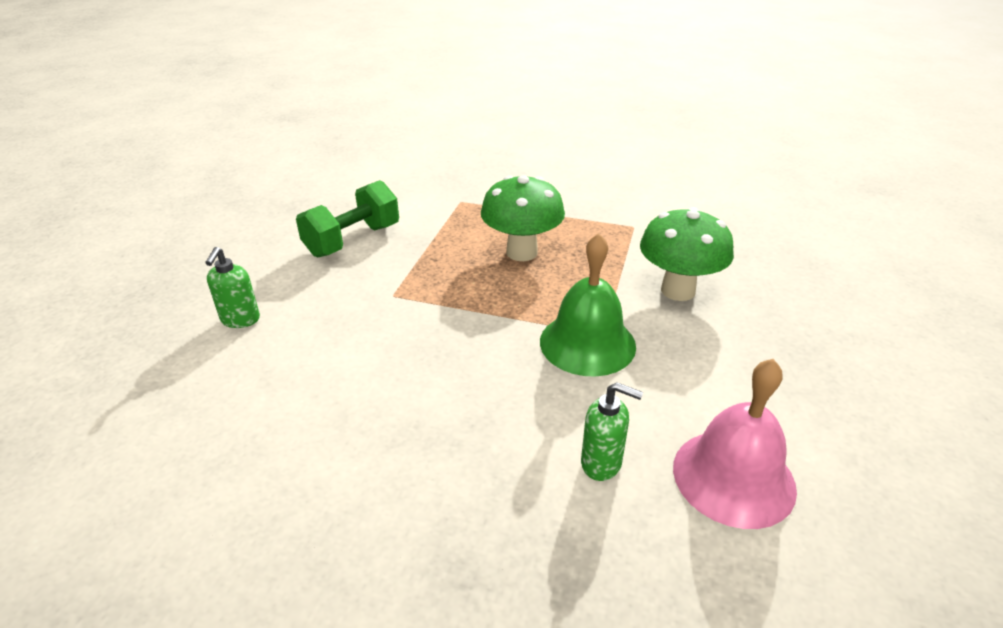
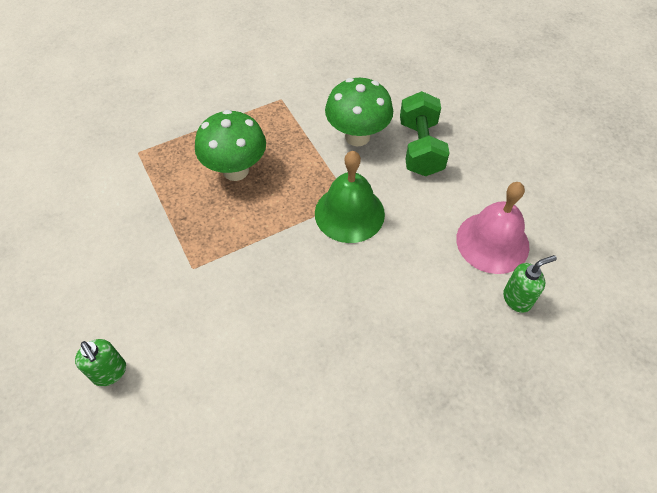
camera: 45 degrees left, 20 degrees up
(353, 240) = (101, 245): green dumbbell -> green dumbbell (420, 148)
(602, 463) = (433, 284): green soap dispenser -> green soap dispenser (517, 299)

